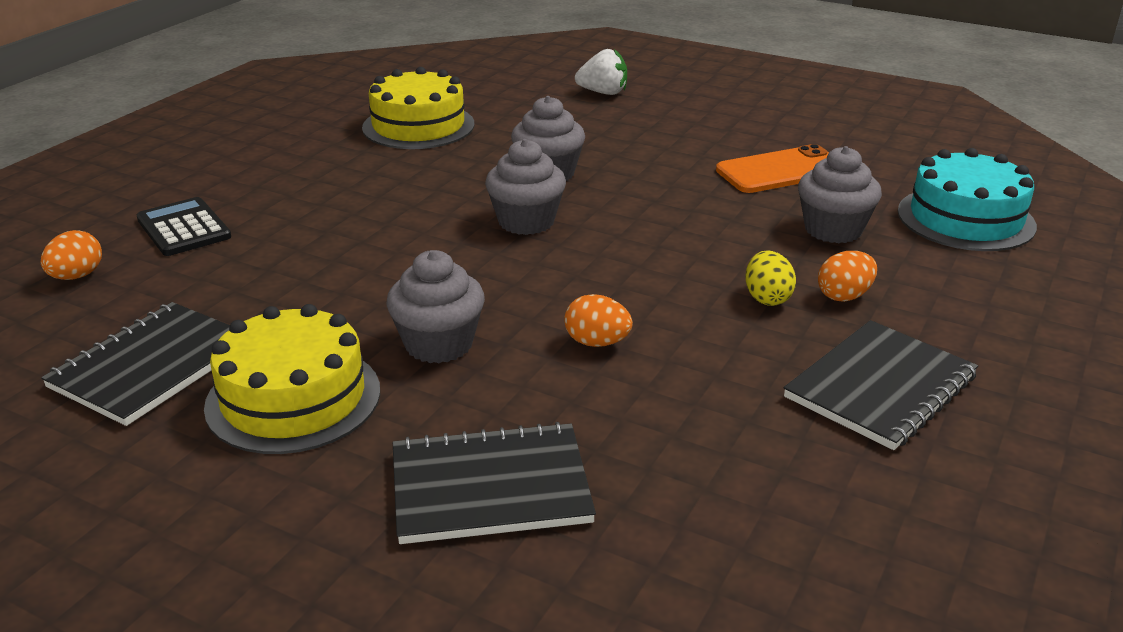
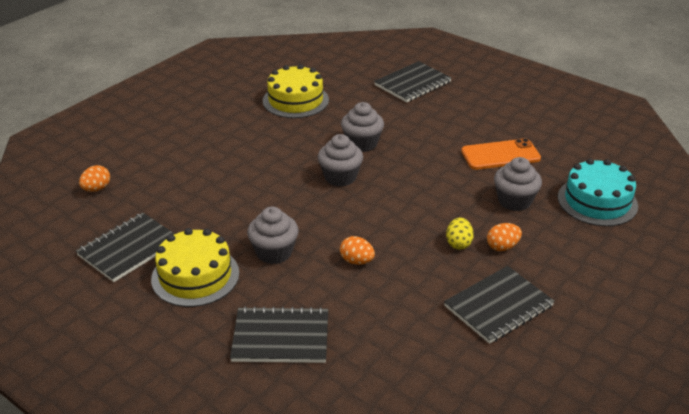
camera: 10 degrees right, 5 degrees up
(184, 228) = (154, 162): black calculator -> none
(603, 93) = (412, 83): white strawberry -> black notebook

